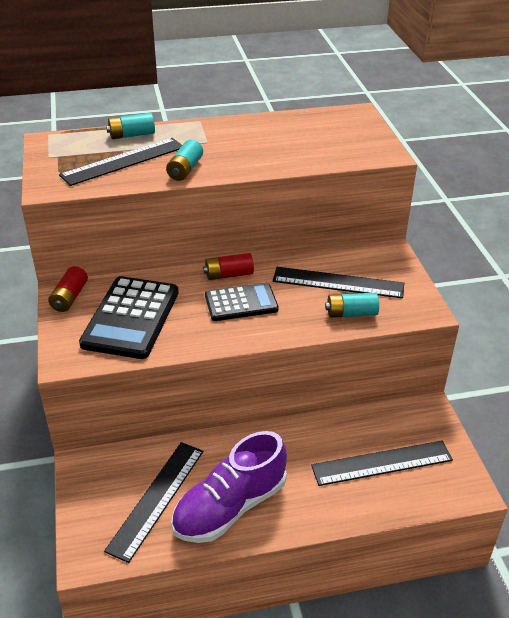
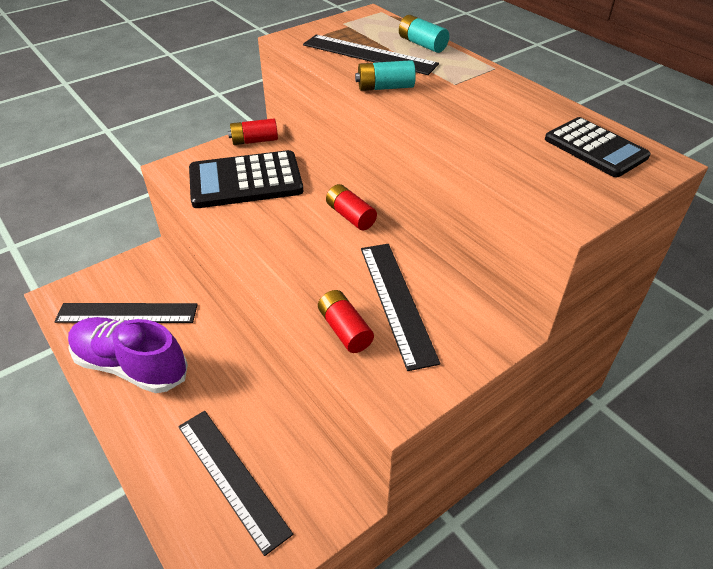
camera: 65 degrees right, 5 degrees up
(241, 303) = (309, 239): black calculator -> black calculator (595, 148)
(351, 313) = (345, 330): turquoise battery -> red battery

